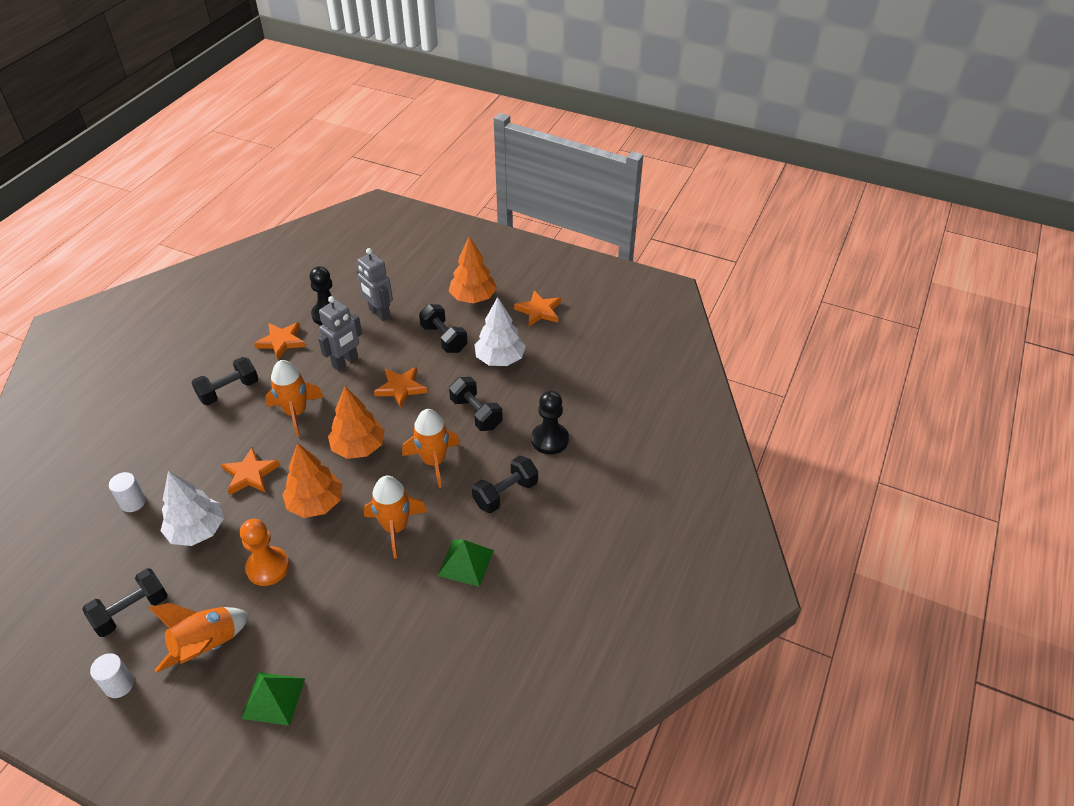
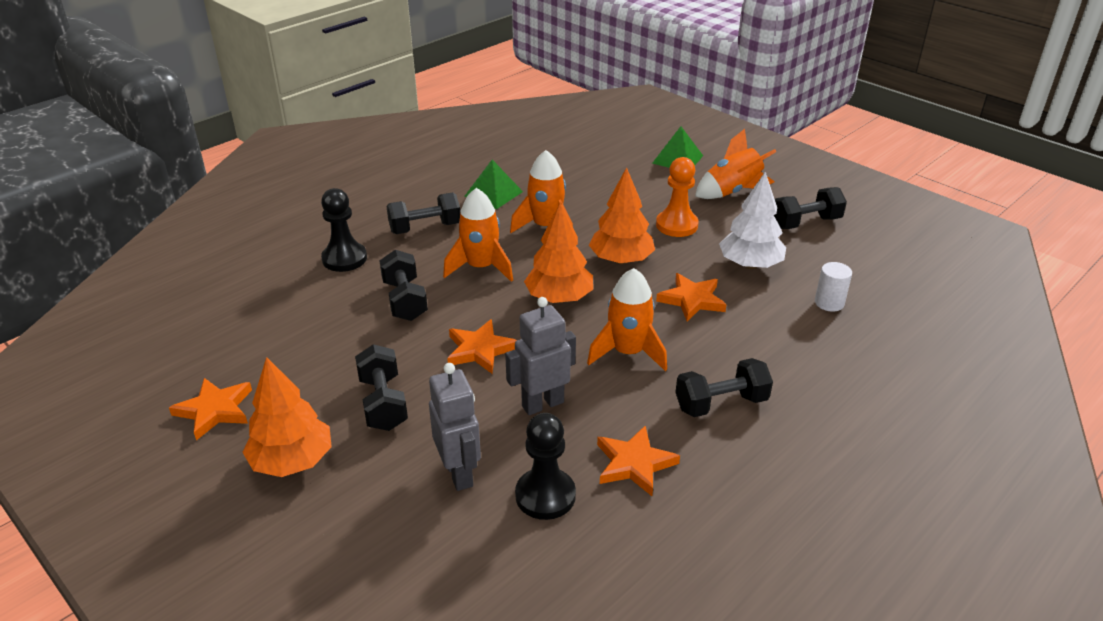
camera: 160 degrees left, 10 degrees down
(119, 684) = (804, 186): white cylinder -> none
(500, 359) = (328, 355): white tree -> none

